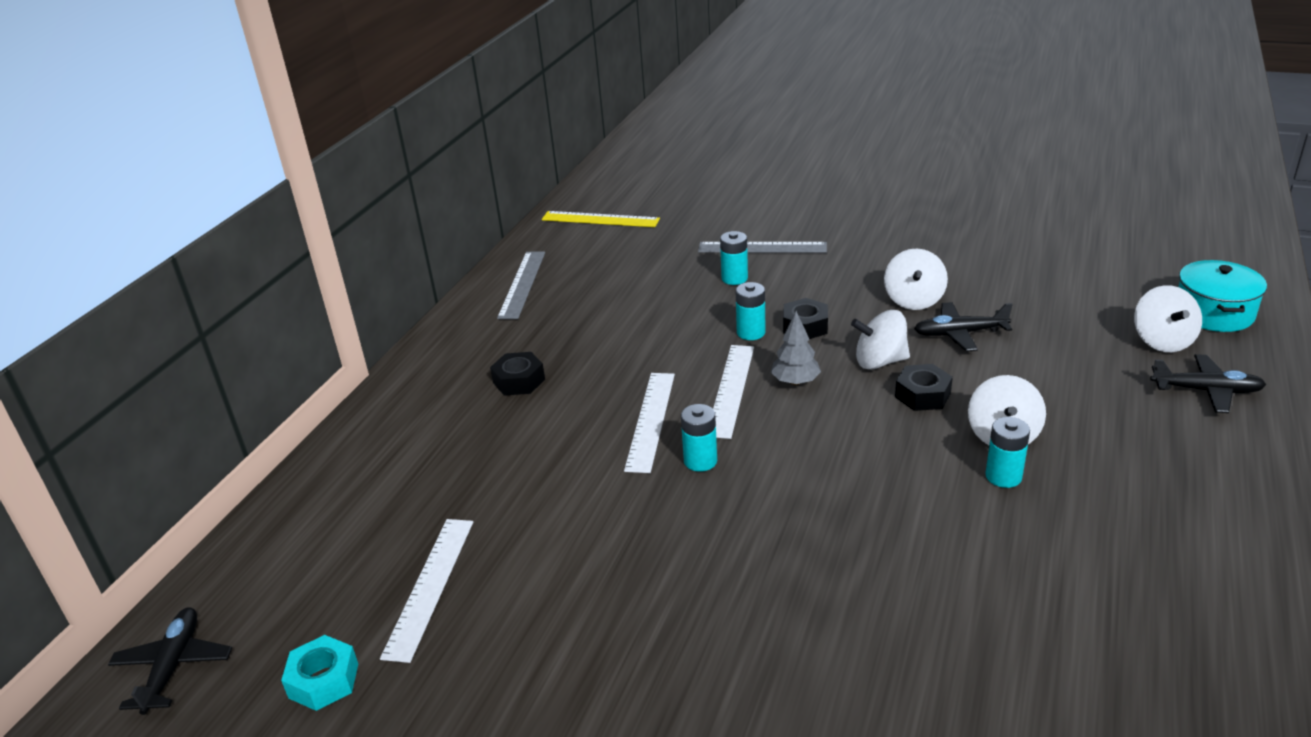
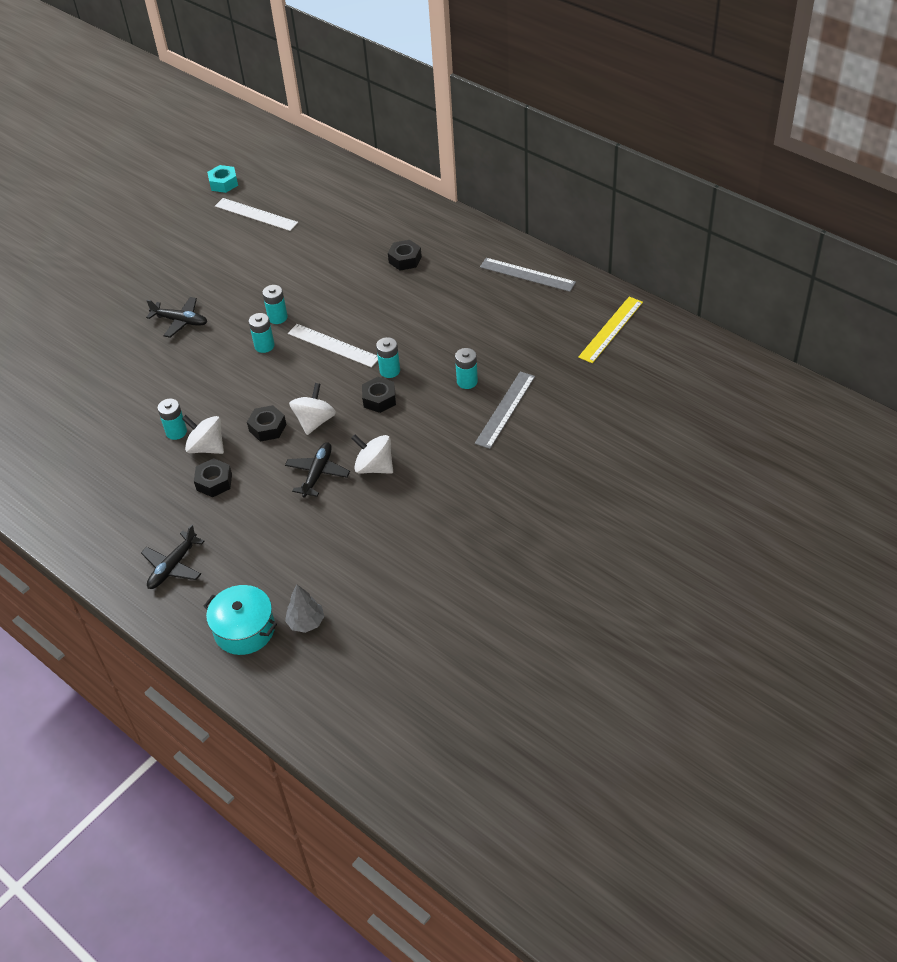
camera: 110 degrees right, 15 degrees up
(173, 666) = (263, 144): black plane -> black plane (180, 321)
(650, 420) = (327, 306): white ruler -> none
(770, 453) = (264, 346): none -> turquoise battery
(795, 382) = (321, 375): grey tree -> grey tree (306, 622)
(1052, 407) = (214, 482): none -> black nut
(1162, 341) = (235, 577): white spinning top -> none

